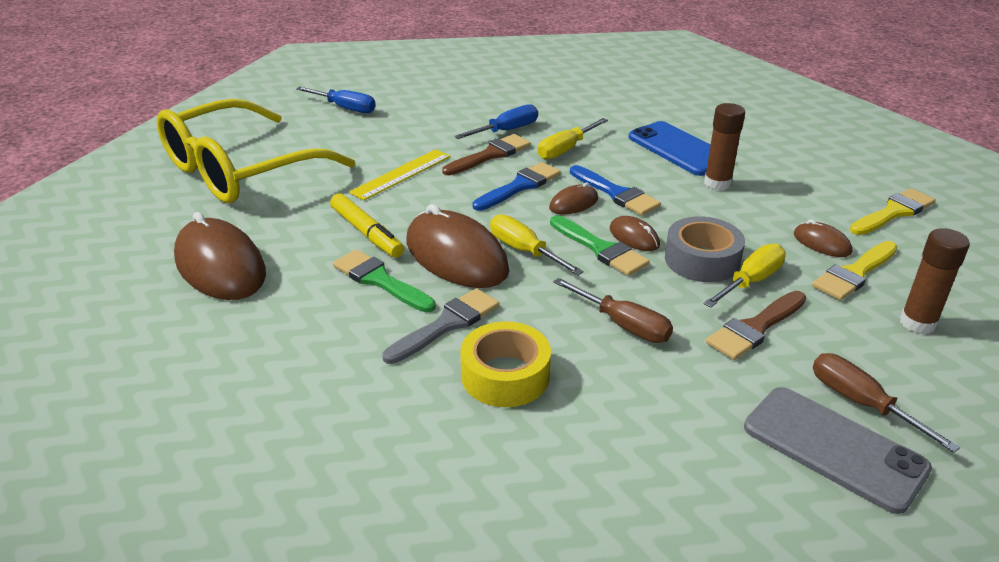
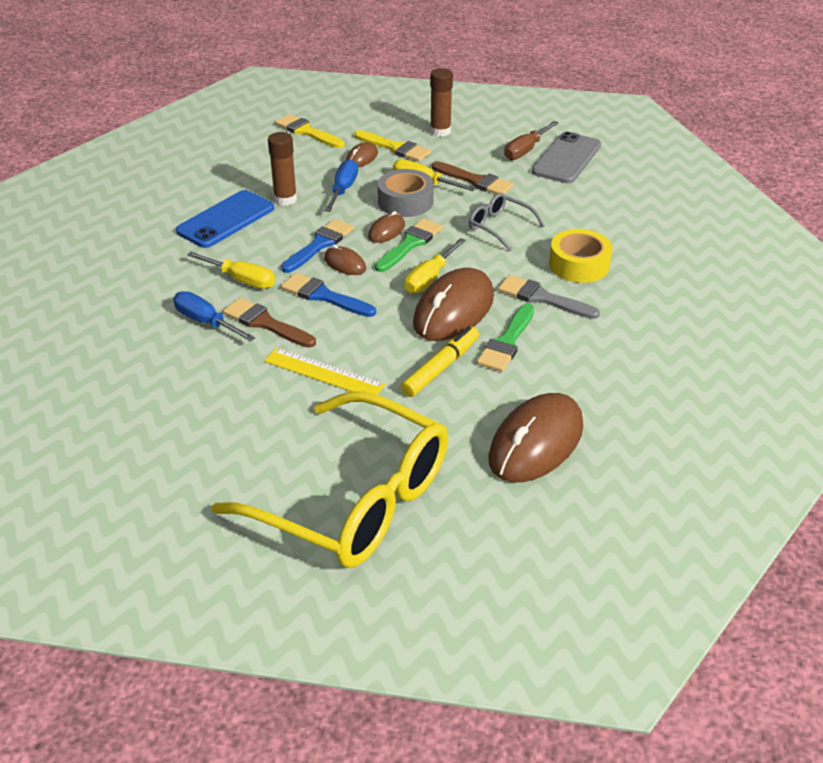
camera: 105 degrees left, 5 degrees up
(345, 108) = (163, 462): blue screwdriver -> blue screwdriver (343, 190)
(623, 325) = (499, 227): brown screwdriver -> grey glasses

